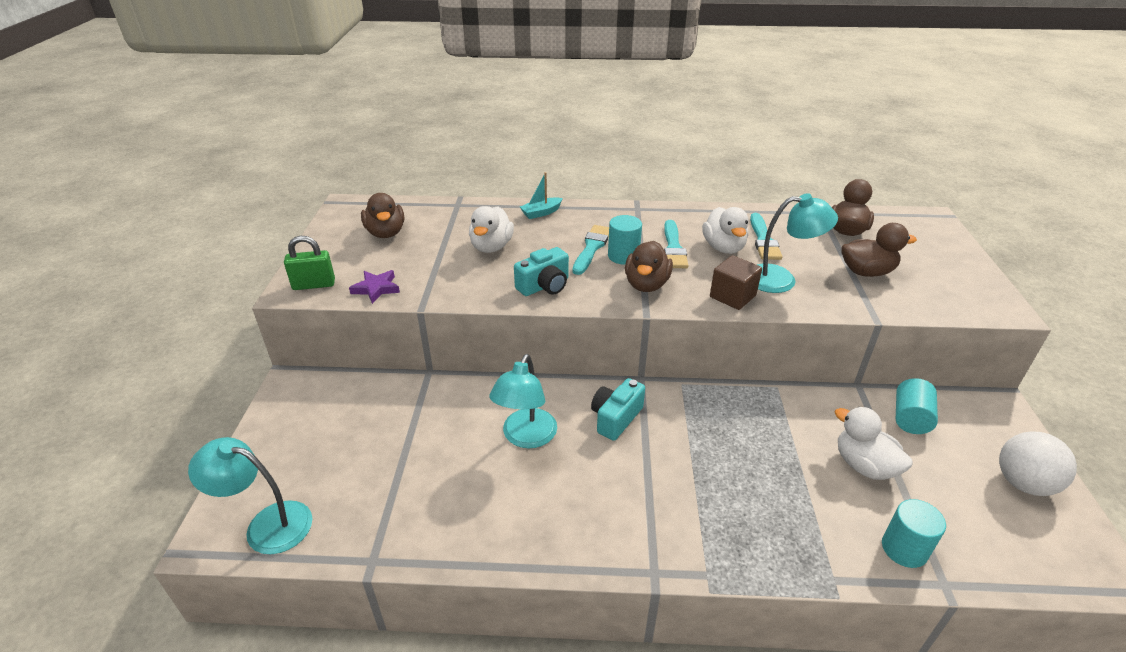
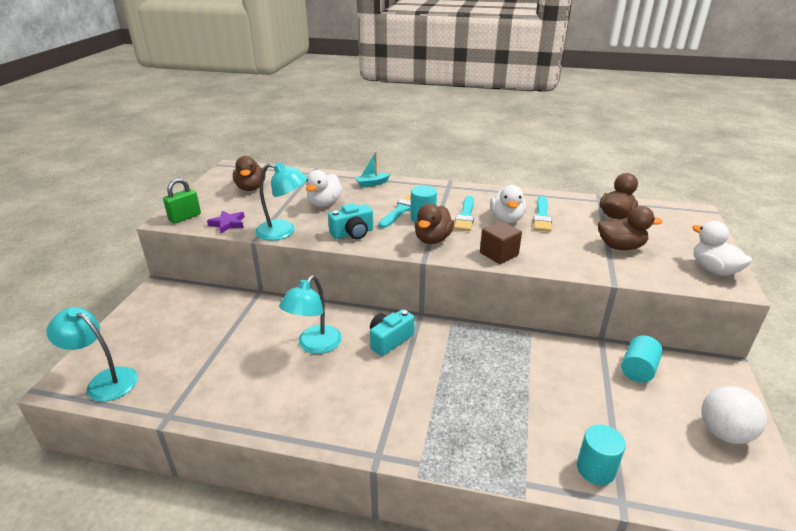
camera: 10 degrees right, 5 degrees down
(314, 285) = (185, 217): green padlock -> green padlock turned 45 degrees counterclockwise
(781, 279) = (544, 245): turquoise lamp -> turquoise lamp (283, 231)
(864, 465) = (583, 400): white duck -> white duck (713, 270)

